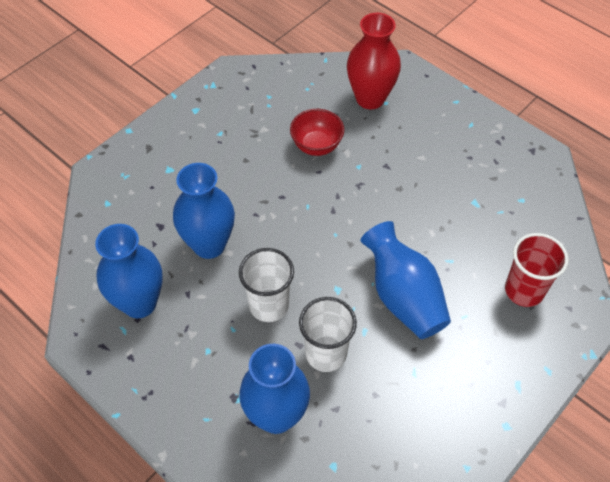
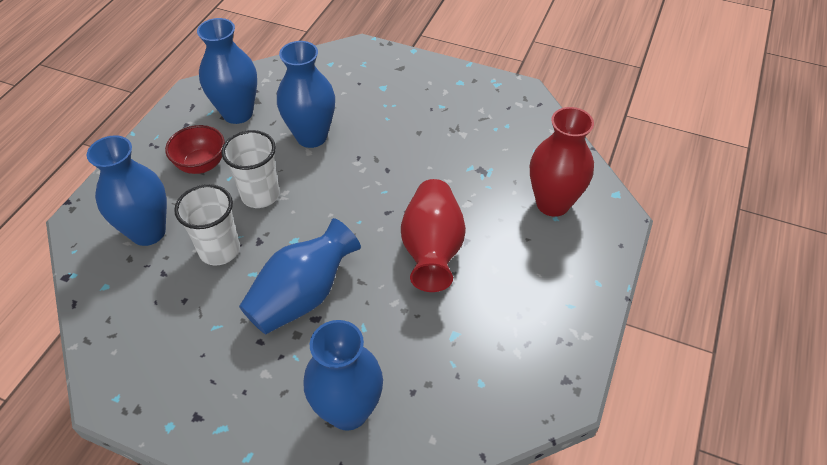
camera: 70 degrees right, 5 degrees down
(316, 146) = (463, 178): red bowl -> red bowl (201, 165)
(387, 191) = (432, 249): none -> red vase
(524, 290) = (348, 411): red cup -> blue vase

